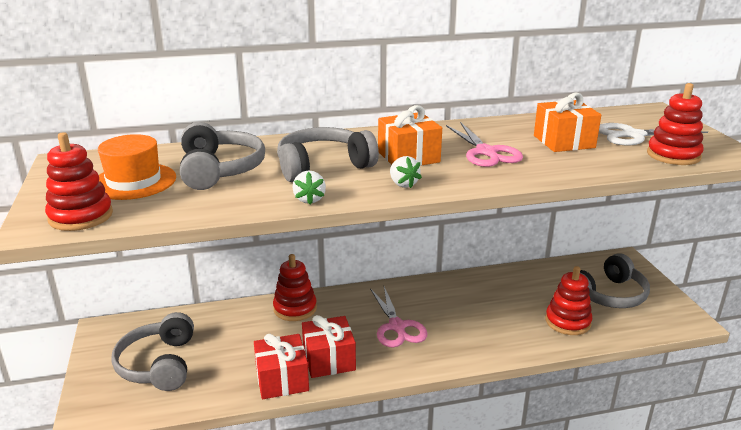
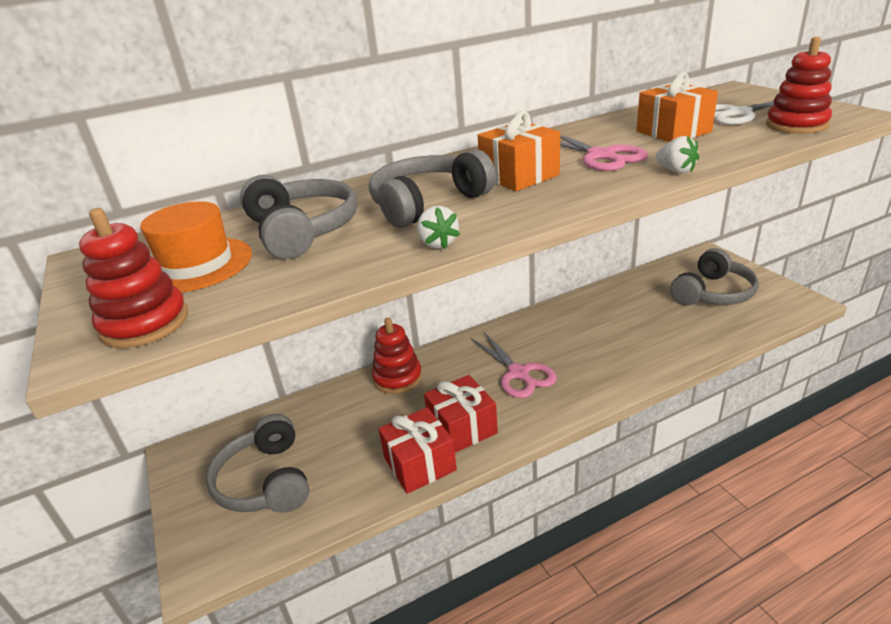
camera: 10 degrees left, 5 degrees up
(403, 184) = (537, 205): white strawberry -> white strawberry (675, 171)
(567, 322) = (689, 329): red stacking toy -> none

